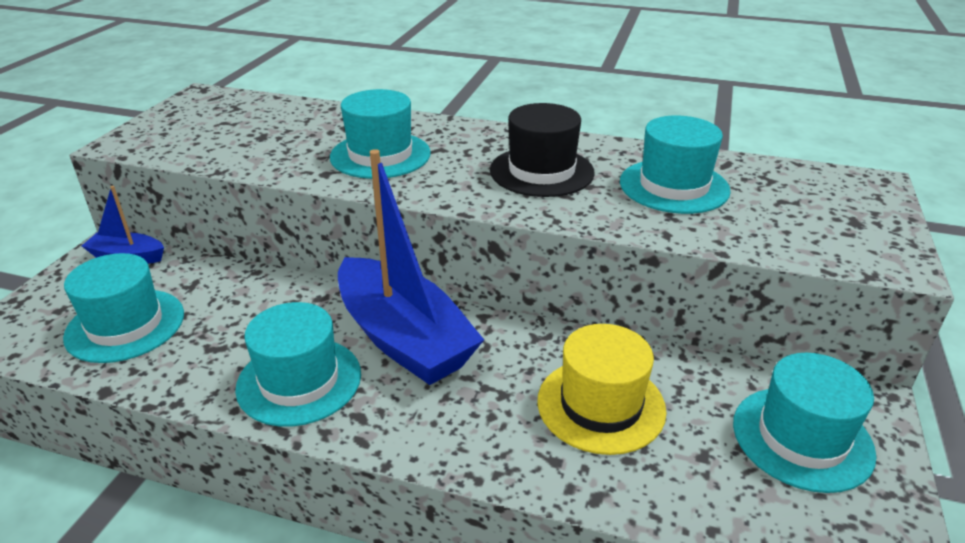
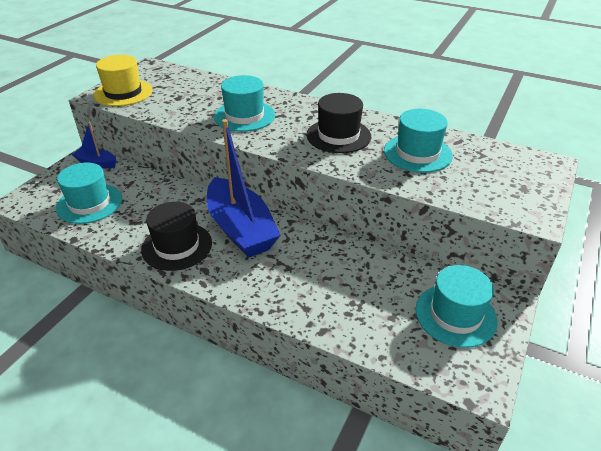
camera: 10 degrees right, 5 degrees up
(299, 381) = (177, 246): turquoise hat -> black hat
(601, 405) = (342, 281): yellow hat -> yellow hat (123, 93)

